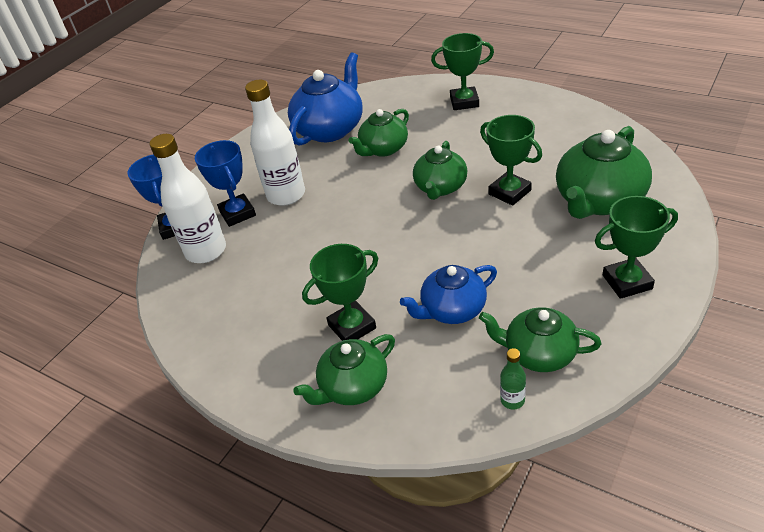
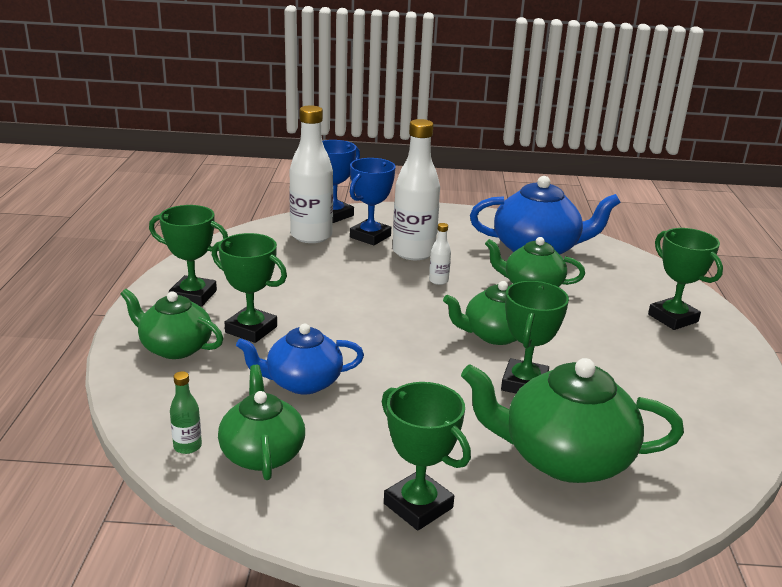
camera: 55 degrees right, 15 degrees down
(264, 358) = (193, 296): none -> green trophy
(343, 194) = (438, 281): none -> white bottle
(452, 310) = (302, 382): blue teapot -> blue teapot turned 45 degrees counterclockwise

